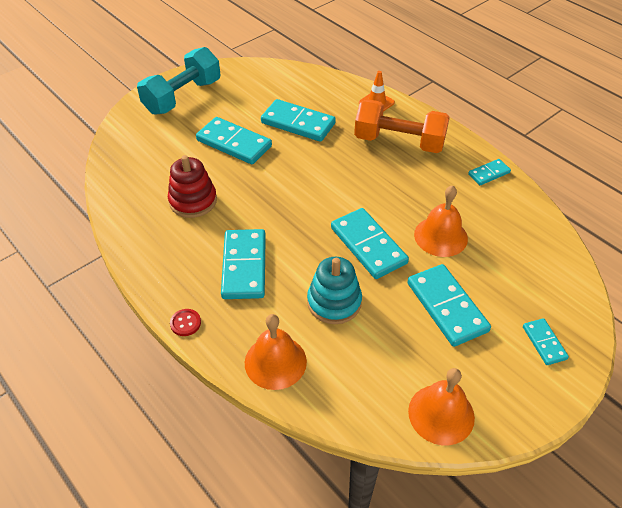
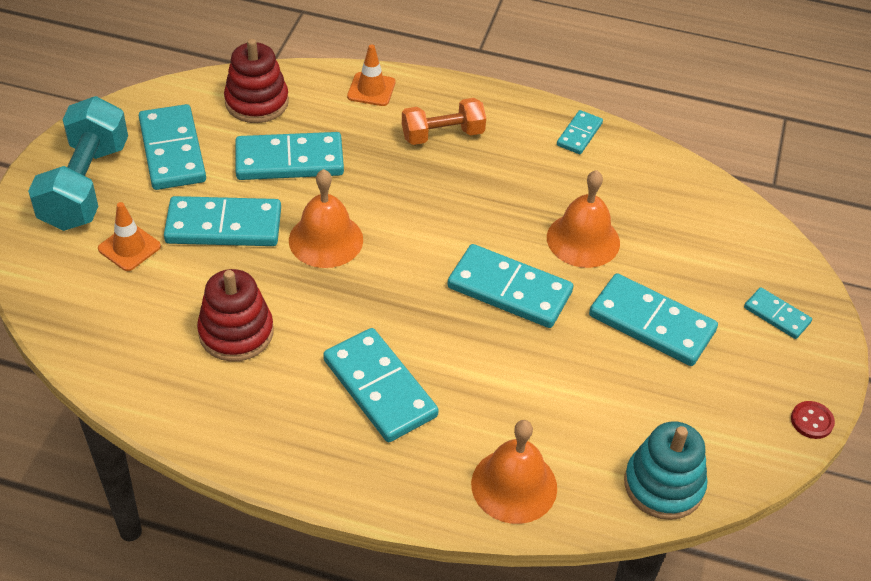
camera: 35 degrees left, 0 degrees up
(177, 135) = (129, 247): none -> orange traffic cone
(185, 323) = (366, 496): red button -> red button (812, 421)
(240, 96) = (172, 151): none -> turquoise domino
(305, 87) = (257, 102): none -> red stacking toy
(334, 302) = (524, 380): turquoise stacking toy -> turquoise stacking toy (663, 485)
(399, 142) = (442, 135): orange dumbbell -> orange dumbbell, size x0.62
(441, 414) = (732, 447): orange bell -> orange bell (326, 240)

